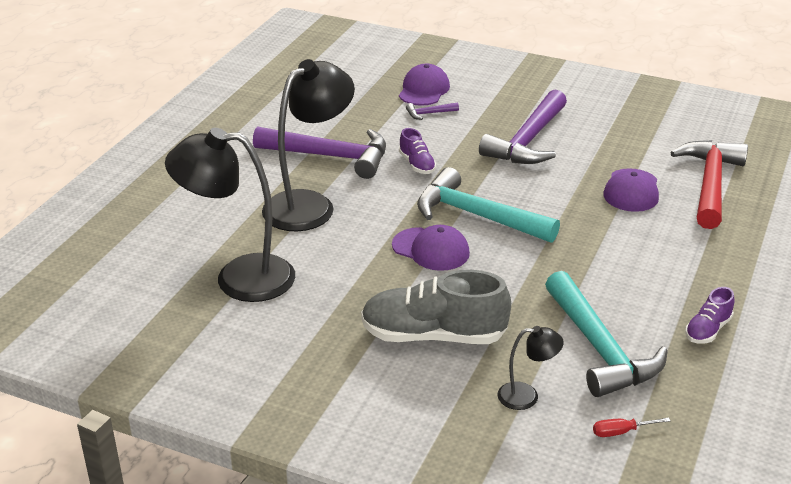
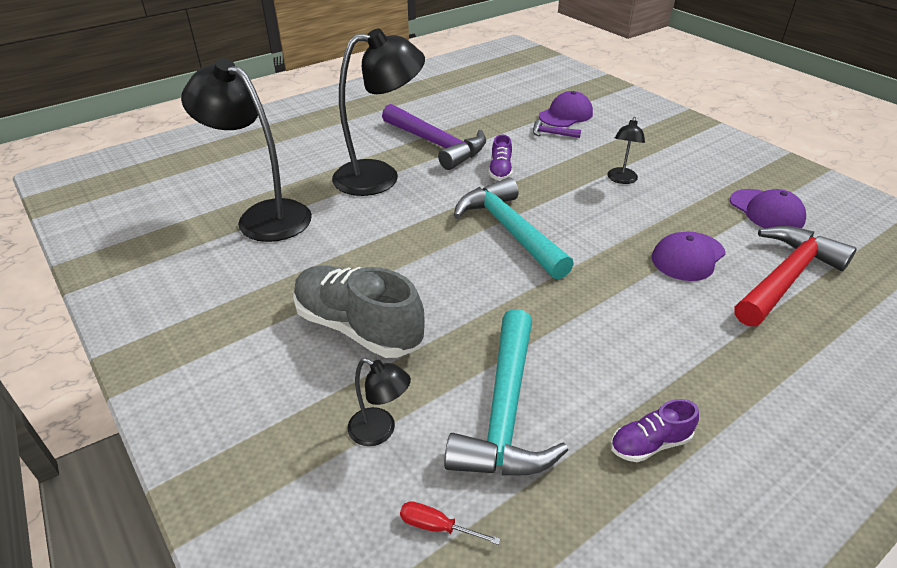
camera: 30 degrees right, 5 degrees up
(431, 249) = (438, 246): purple cap -> purple cap (766, 211)
(528, 141) = (621, 179): purple hammer -> black lamp

